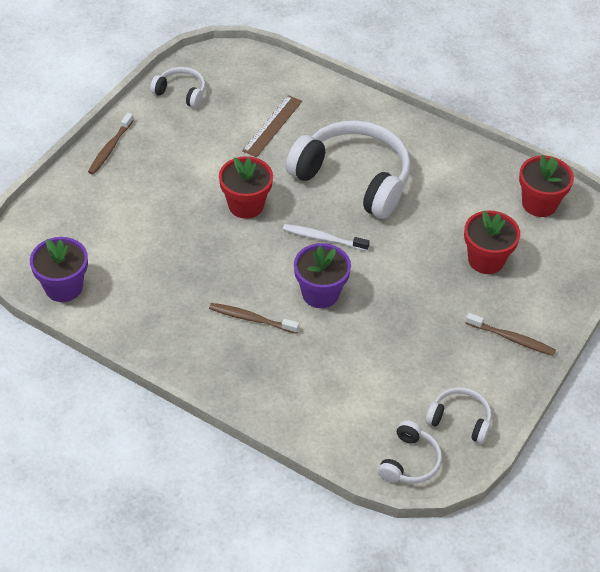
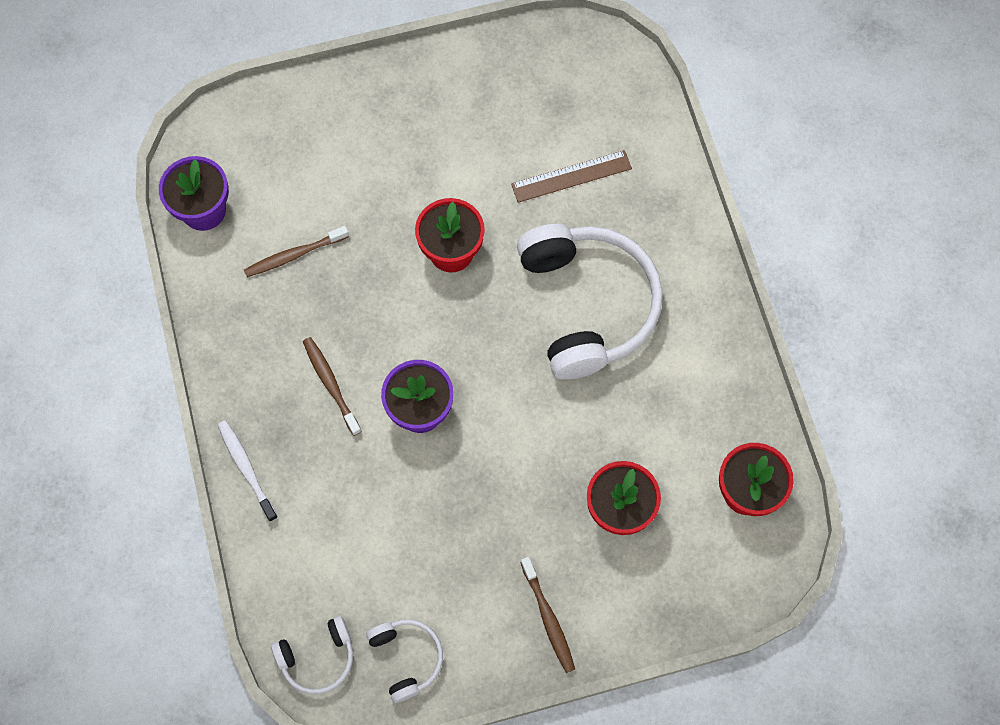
camera: 45 degrees right, 20 degrees up
(110, 148) = (390, 82): brown toothbrush -> brown toothbrush (294, 255)
(181, 92) = (521, 64): white headphones -> none
(323, 238) = (486, 351): white toothbrush -> white toothbrush (246, 469)

